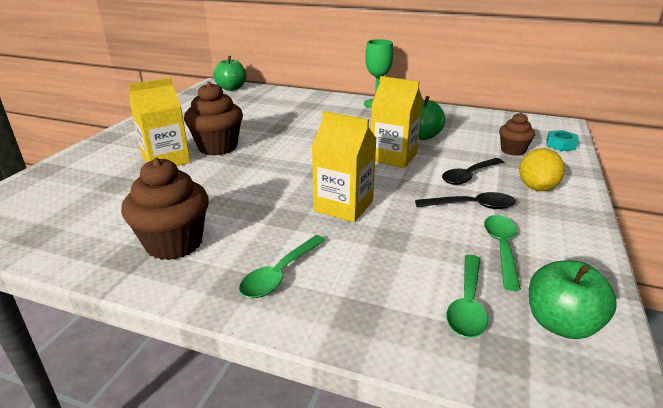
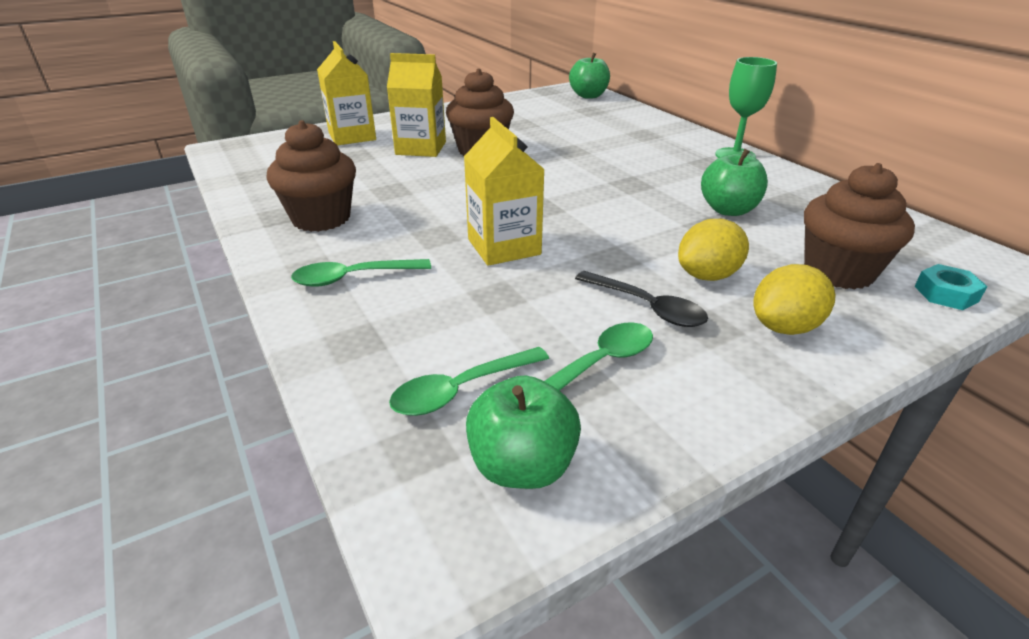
camera: 40 degrees right, 5 degrees up
(393, 157) = (646, 220): yellow carton -> yellow carton (352, 136)
(469, 176) = (707, 275): black spoon -> yellow lemon
(513, 150) = (838, 271): brown cupcake -> brown cupcake, size x1.69

